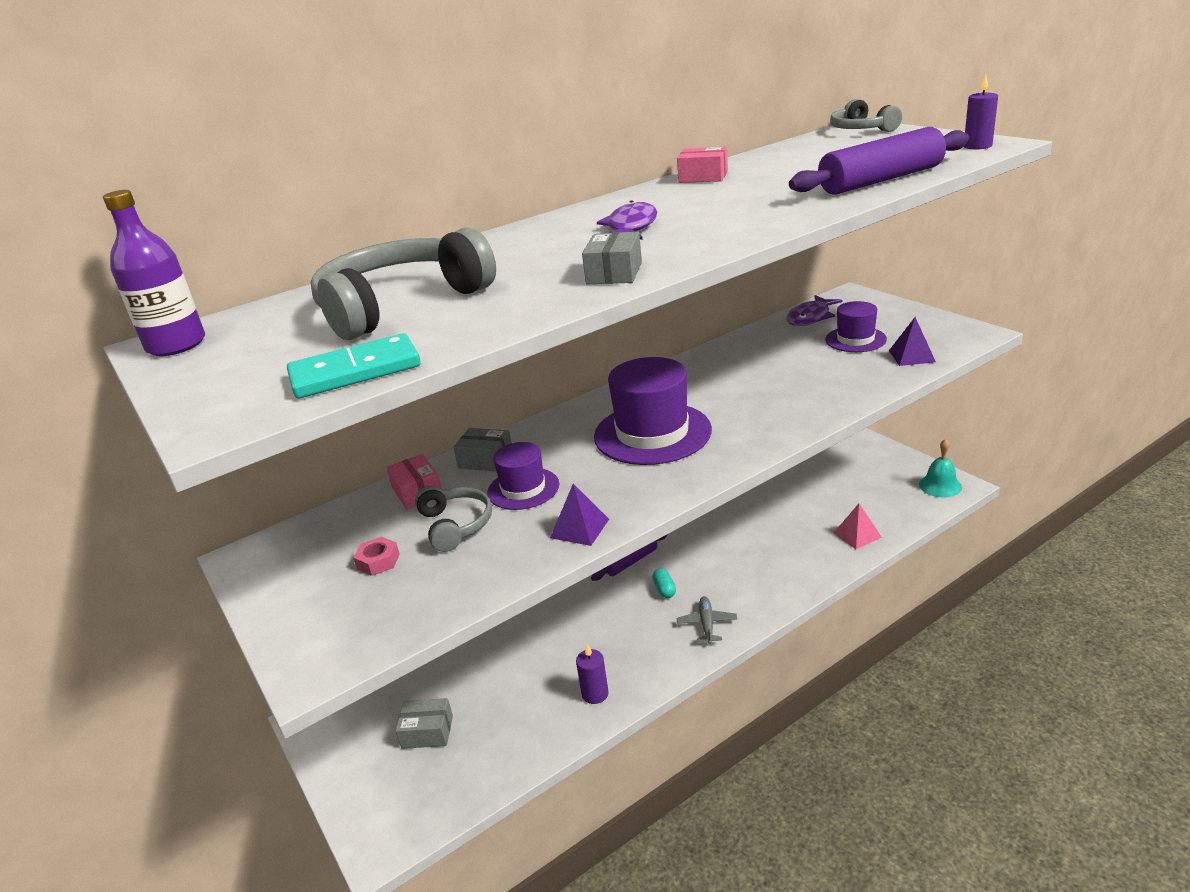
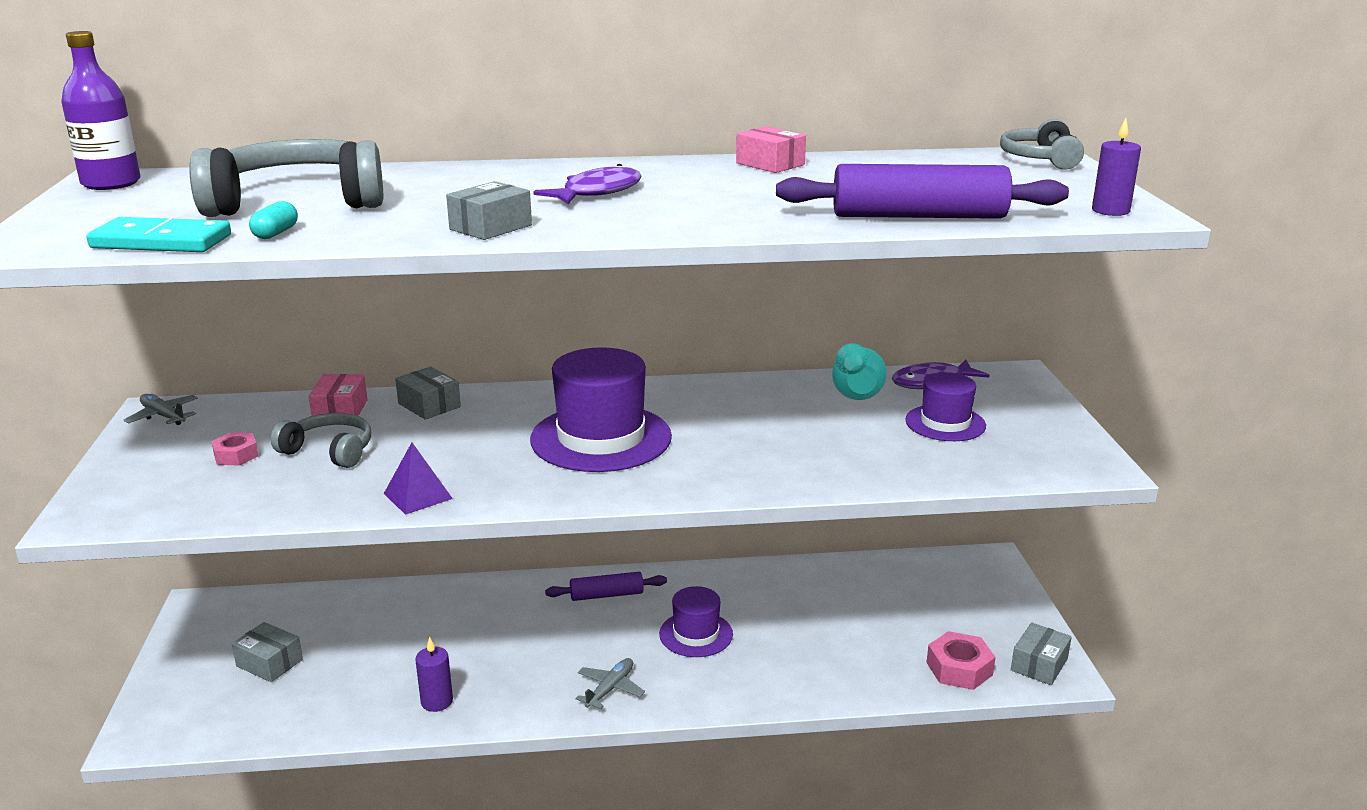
camera: 25 degrees right, 5 degrees down
(259, 558) = (163, 416): none -> grey plane
(455, 525) = (329, 451): grey headphones -> grey headphones turned 75 degrees counterclockwise
(523, 489) = (423, 442): purple hat -> purple hat (696, 634)
(664, 589) = (607, 636): turquoise capsule -> turquoise capsule (275, 233)
(772, 339) = (856, 391): none -> turquoise vase
(857, 535) = (873, 674): pink pyramid -> none
(901, 508) = (959, 668): none -> pink nut
(911, 356) = (980, 463): purple pyramid -> none
(940, 485) = (1039, 664): turquoise bell -> grey box

